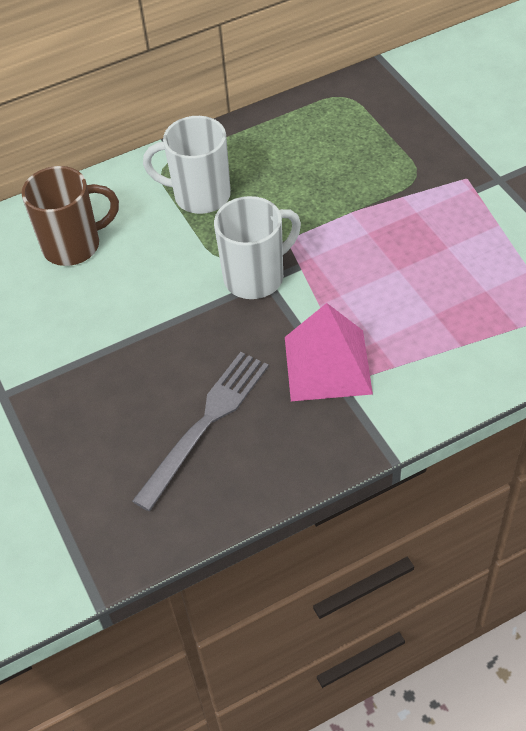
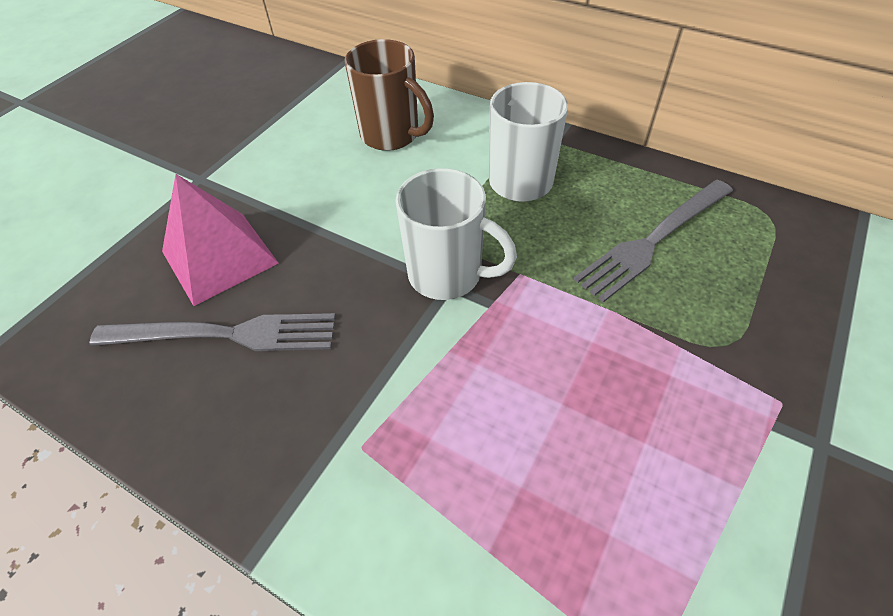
camera: 55 degrees right, 0 degrees up
(316, 160) = (653, 240): none -> grey fork
(327, 365) = (364, 405): pink pyramid -> pink pyramid (219, 257)

